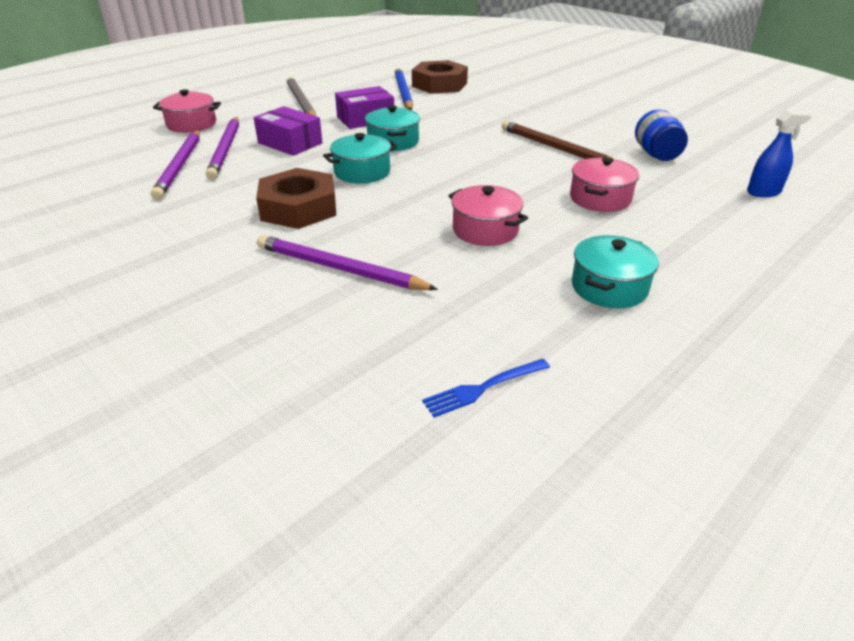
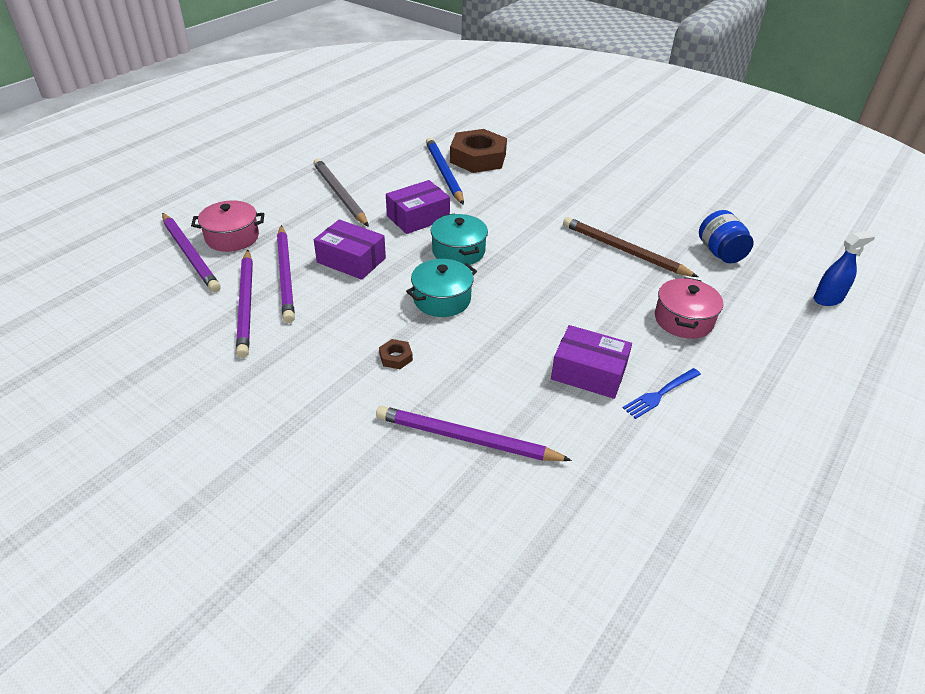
camera: 10 degrees left, 5 degrees up
(149, 133) = (190, 254): none -> purple pencil
(298, 208) = (396, 357): brown nut -> brown nut, size x0.40
(483, 388) = (646, 575): blue fork -> blue fork (660, 394)
(485, 230) = (588, 373): pink pot -> purple box
(609, 287) = (721, 438): turquoise pot -> none

